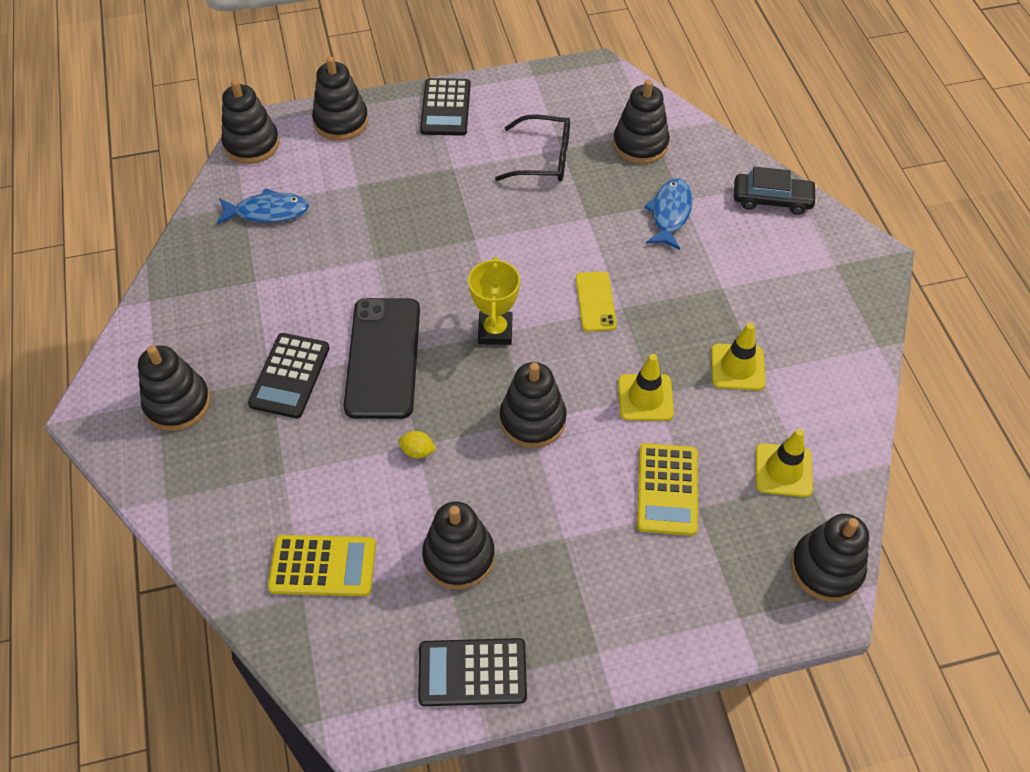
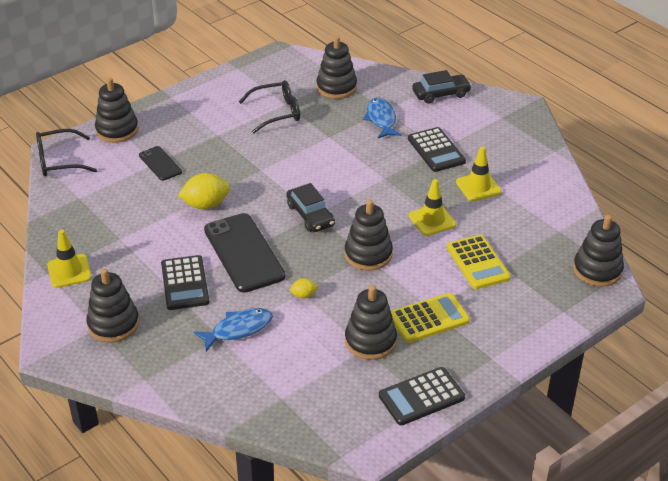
camera: 25 degrees left, 15 degrees down
(251, 144) = (59, 161): black stacking toy -> black glasses
(267, 212) = (100, 196): blue fish -> blue fish (238, 329)
(323, 566) = (283, 377): yellow calculator -> yellow calculator (429, 318)
(362, 188) = (160, 163): none -> black phone
(379, 268) = (205, 205): none -> yellow lemon
(445, 108) = (188, 102): black calculator -> black calculator (436, 150)
(495, 331) = (310, 215): yellow trophy -> black car
(595, 301) = (365, 180): yellow phone -> none
(783, 470) = (540, 230): yellow traffic cone -> yellow traffic cone (69, 271)

